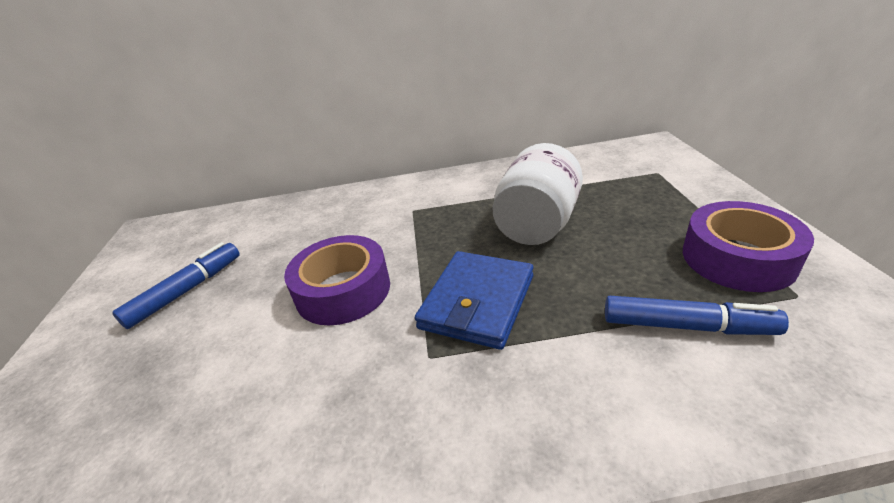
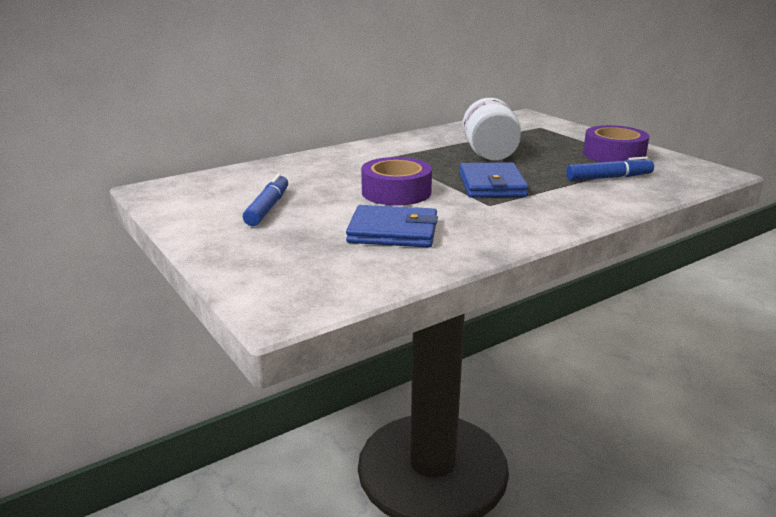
camera: 30 degrees left, 10 degrees down
(241, 393) = (393, 231): none -> blue wallet

